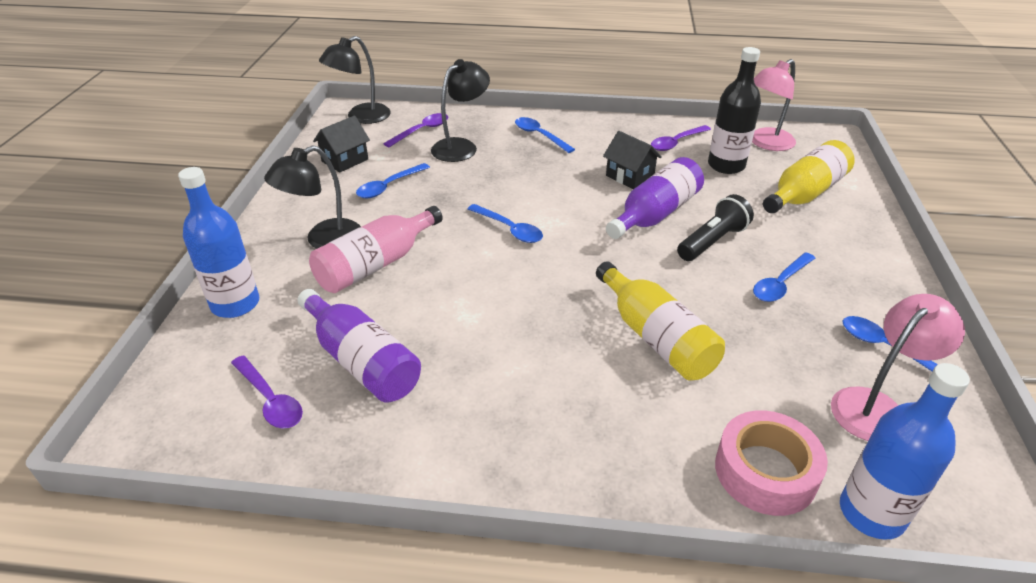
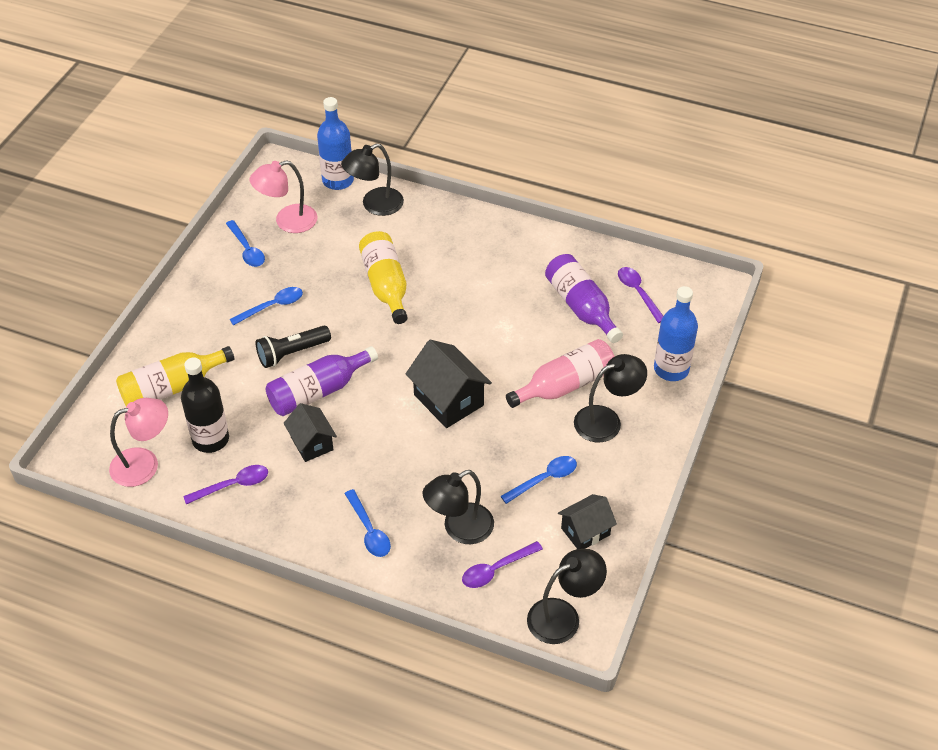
camera: 165 degrees left, 10 degrees up
(509, 229) = (448, 400): blue spoon -> black house
(765, 471) = (375, 205): pink tape -> black lamp

